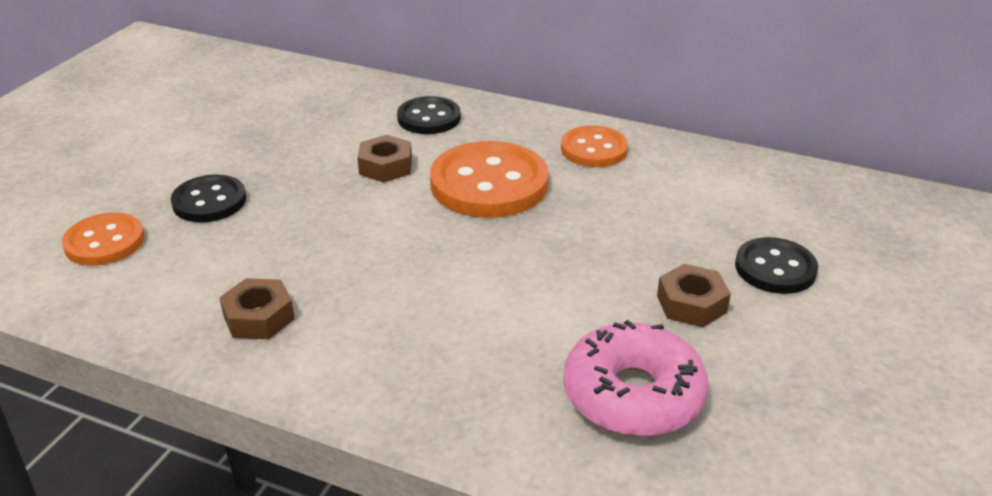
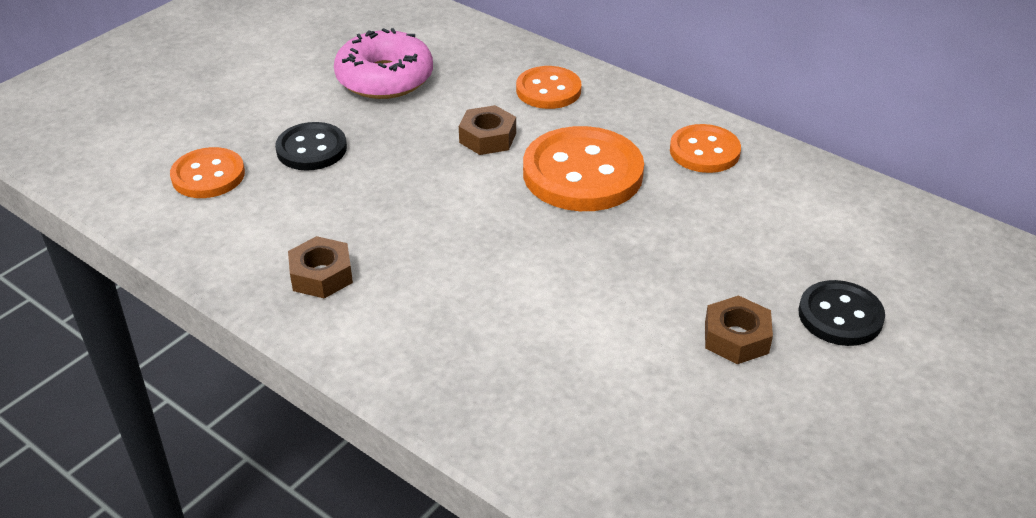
camera: 15 degrees right, 5 degrees up
(429, 118) = (548, 90): black button -> orange button
(633, 395) = (639, 419): pink donut -> pink donut (385, 78)

